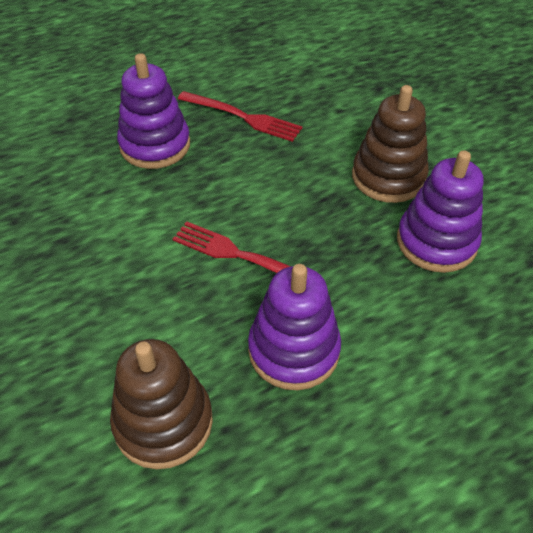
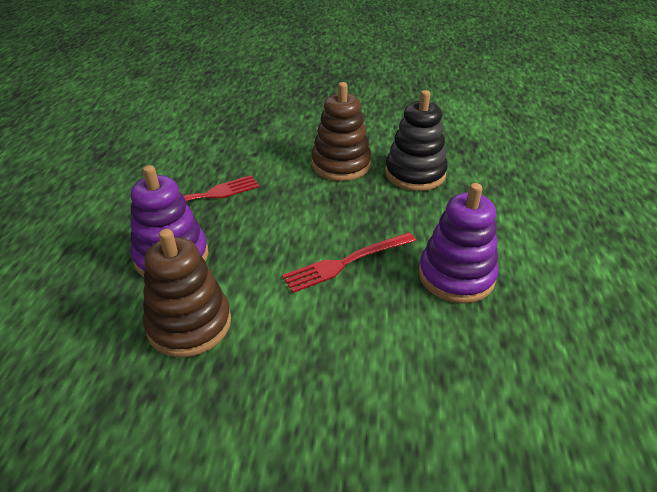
camera: 55 degrees left, 10 degrees down
(163, 422) = (476, 378): brown stacking toy -> brown stacking toy (189, 324)
(436, 242) = (415, 174): purple stacking toy -> black stacking toy

